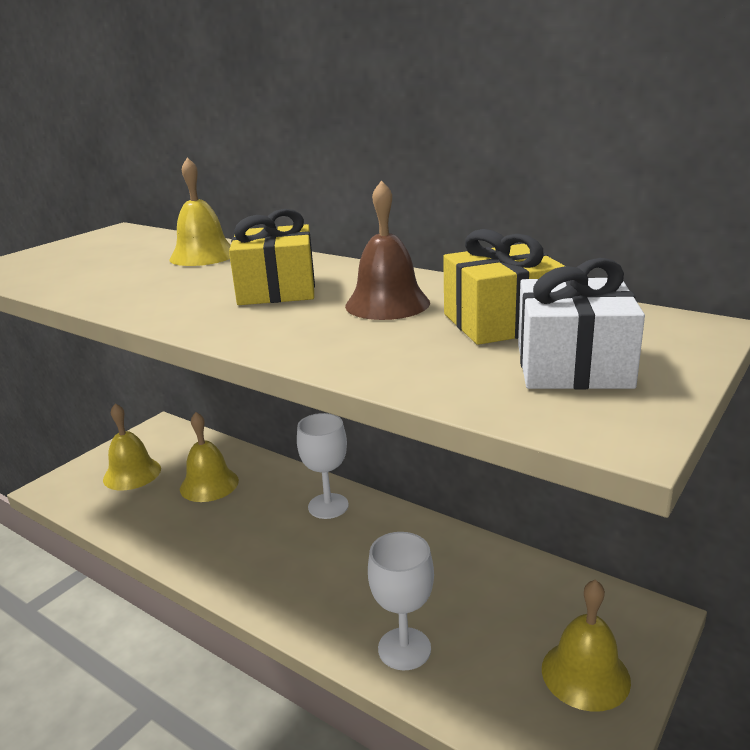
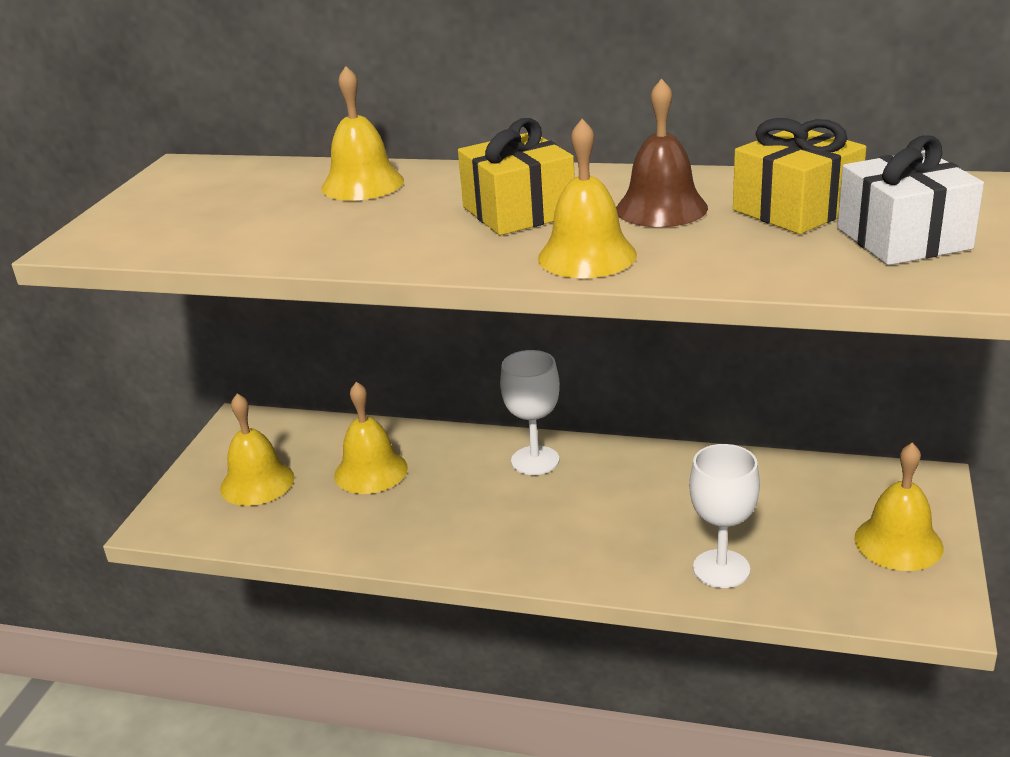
camera: 20 degrees left, 5 degrees up
(277, 332) = (587, 256): none -> yellow bell

